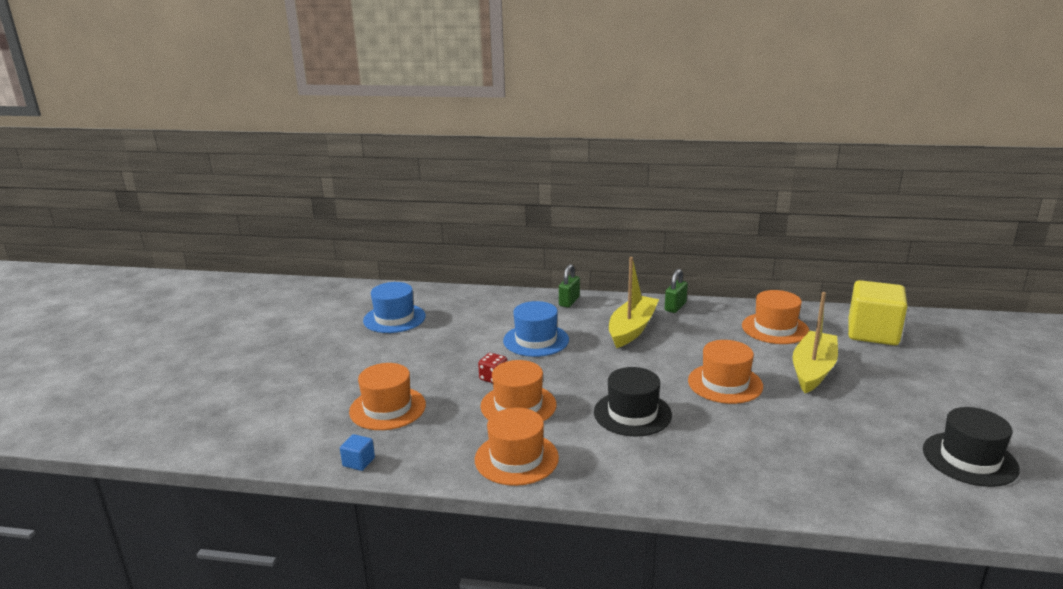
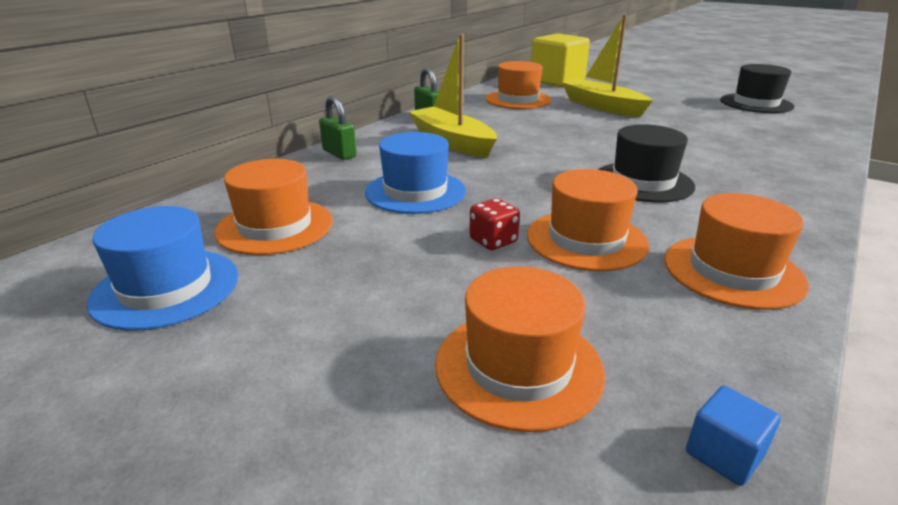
camera: 65 degrees left, 5 degrees up
(725, 383) = (604, 135): orange hat -> orange hat (275, 226)

